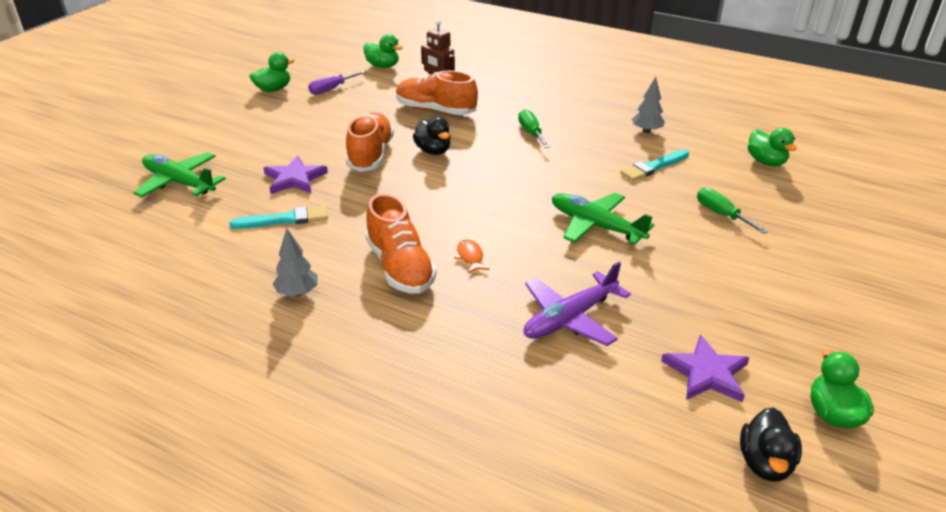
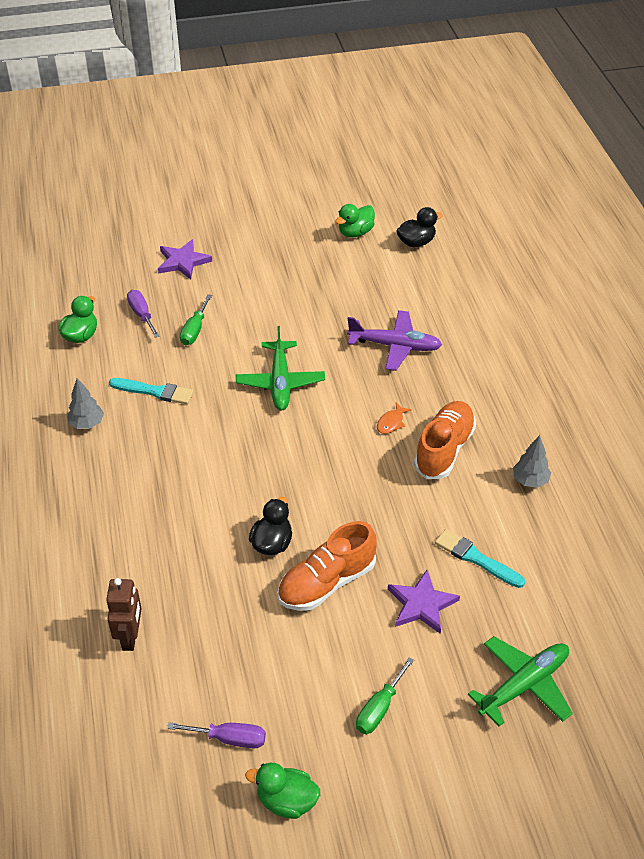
camera: 130 degrees left, 10 degrees up
(179, 183) = (523, 685): green plane -> green plane turned 120 degrees counterclockwise
(383, 66) = (117, 741): green duck -> none
(435, 110) = (189, 600): orange shoe -> none
(531, 133) = (166, 497): green screwdriver -> green screwdriver (379, 708)
(706, 373) = (376, 279): purple star -> purple star (183, 261)
(772, 198) = (142, 315): none -> purple screwdriver

